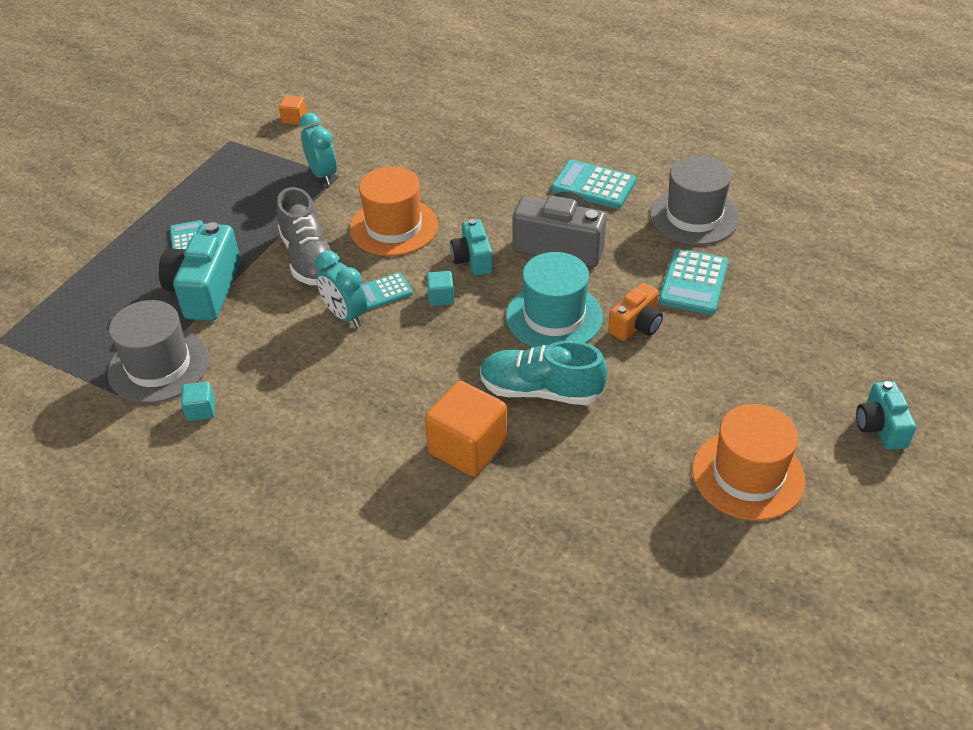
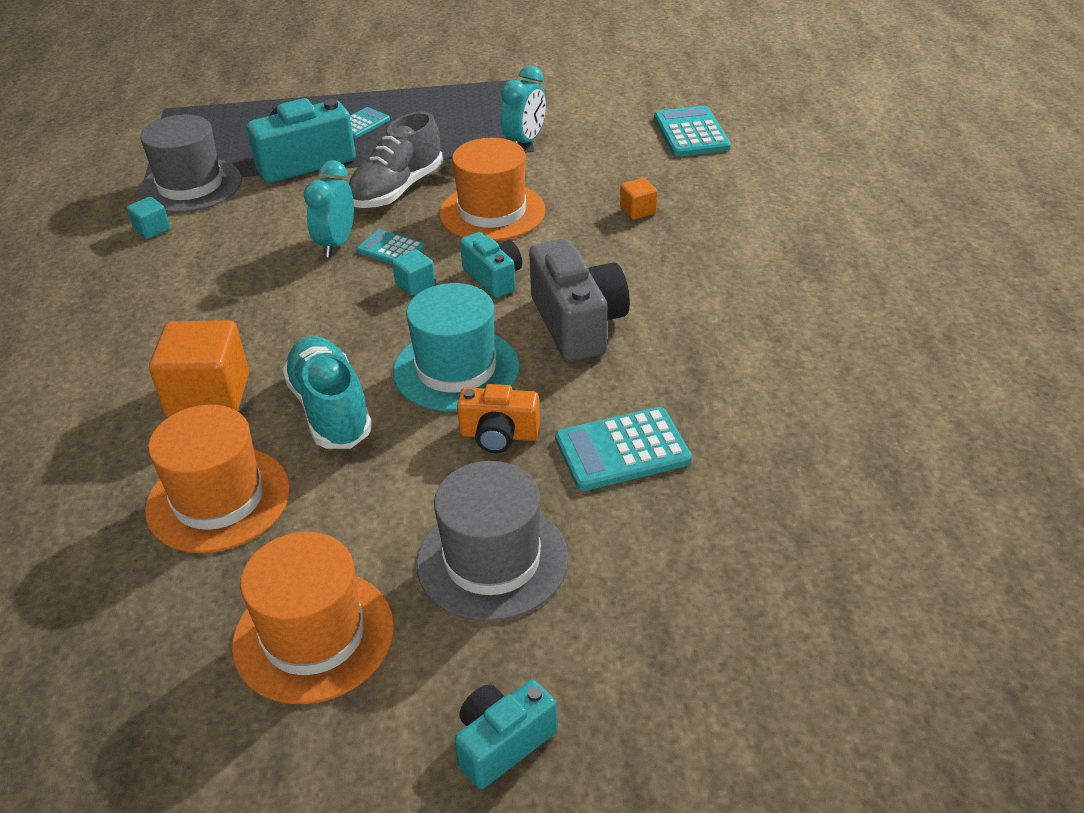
camera: 55 degrees right, 5 degrees down
(294, 119) = (588, 92): orange cube -> orange cube (638, 211)
(472, 259) = (494, 278): turquoise camera -> turquoise camera turned 105 degrees clockwise
(585, 478) = (218, 499): none -> orange hat
(593, 185) = (712, 302): turquoise calculator -> turquoise calculator (691, 133)
(694, 216) = (749, 400): grey hat -> grey hat (492, 560)

